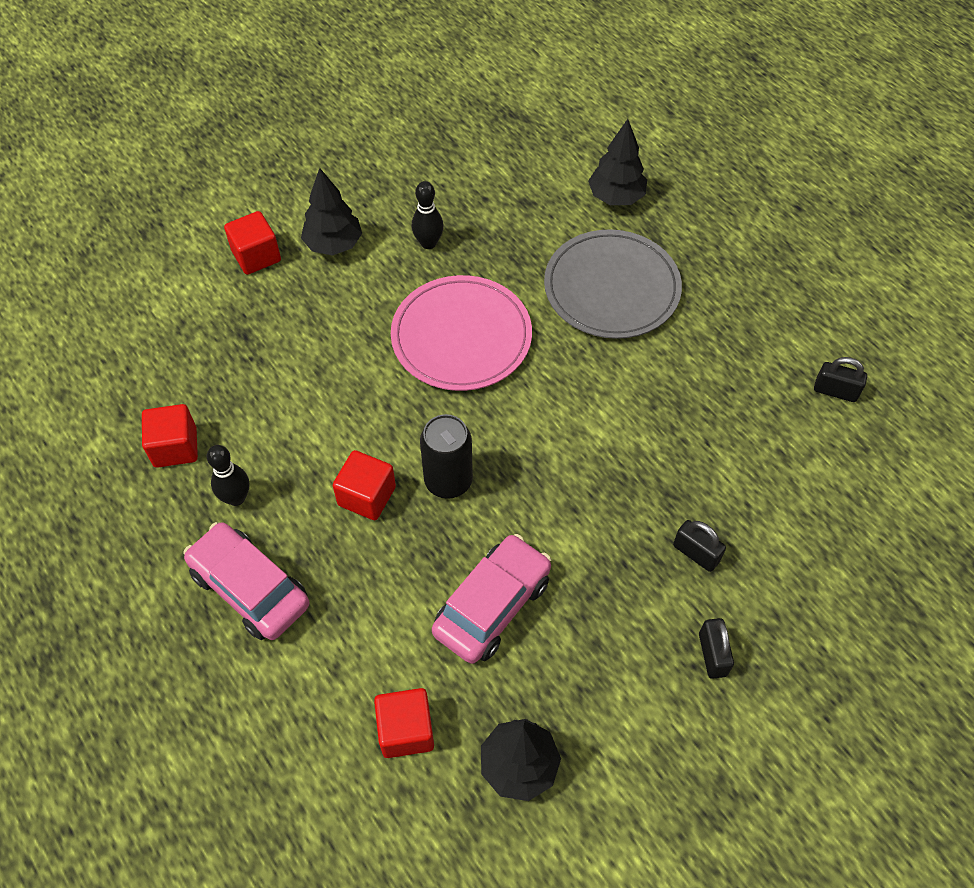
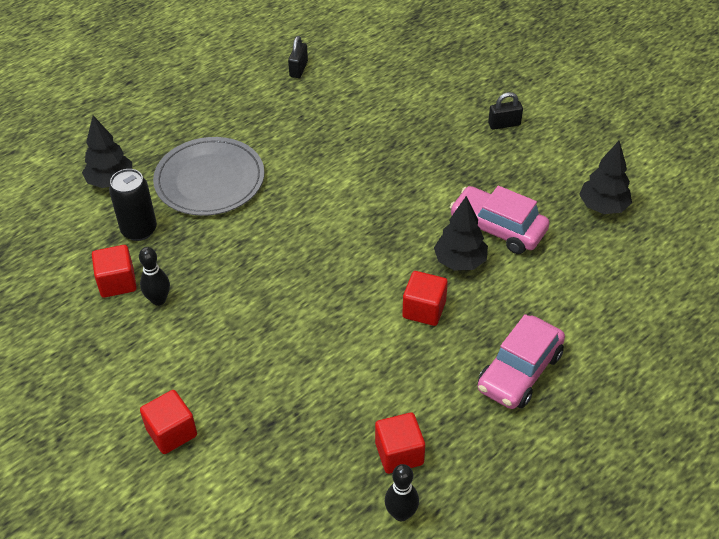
camera: 95 degrees left, 10 degrees down
(236, 498) = (441, 396): black bowling pin -> black bowling pin (401, 513)
(334, 244) = (158, 371): black tree -> black tree (460, 261)
(406, 730) = (599, 264): red cube -> red cube (117, 282)
(448, 481) = (402, 262): black can -> black can (139, 230)
(461, 336) = (263, 267): pink plate -> none
(696, 553) = (435, 132): black padlock -> none

